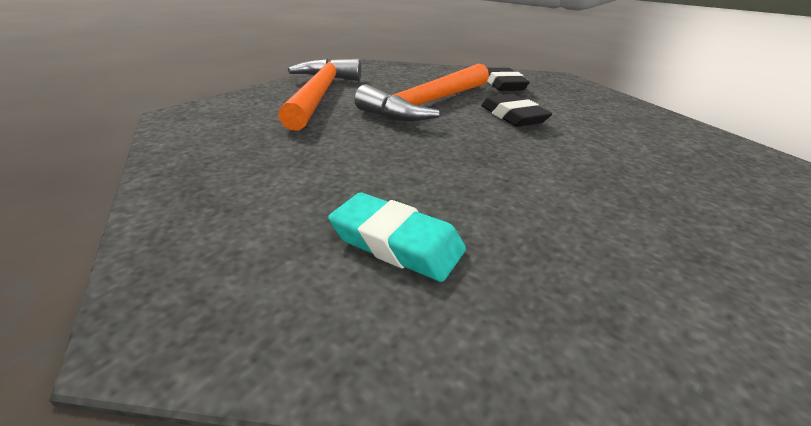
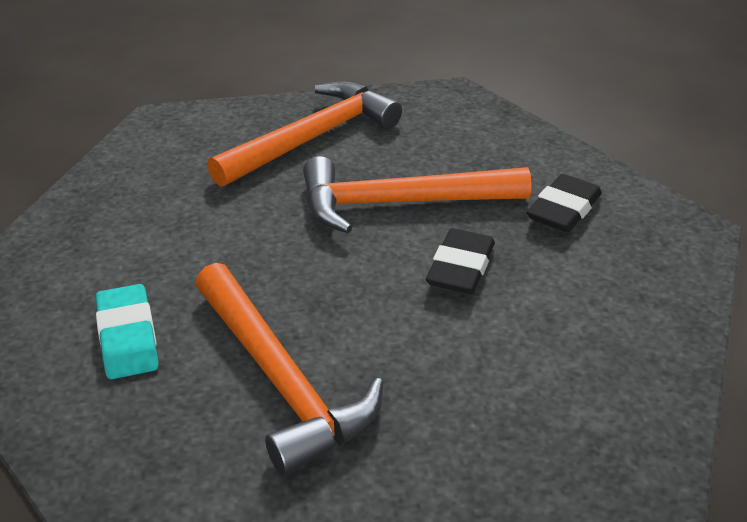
camera: 45 degrees right, 5 degrees up
(552, 206) = (280, 381): none -> orange hammer

